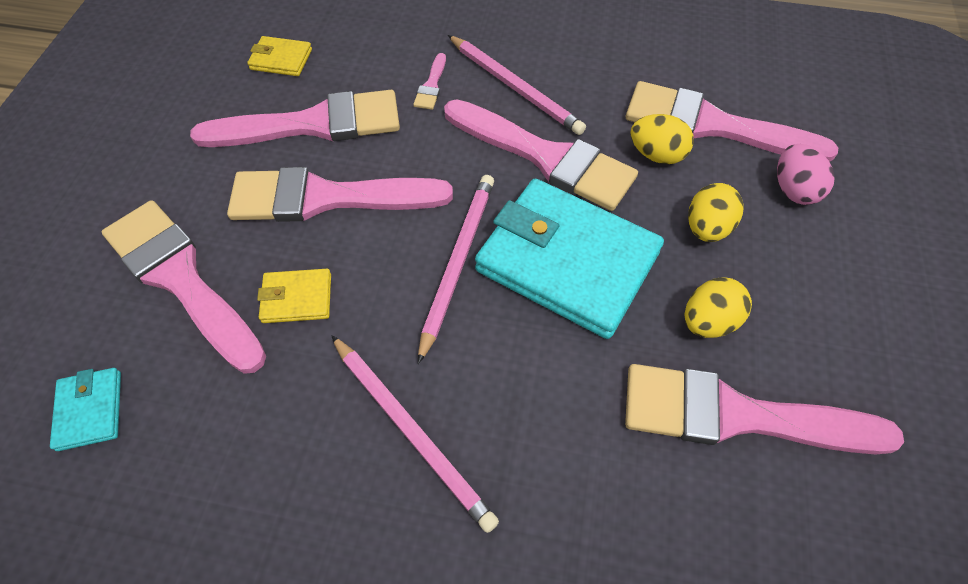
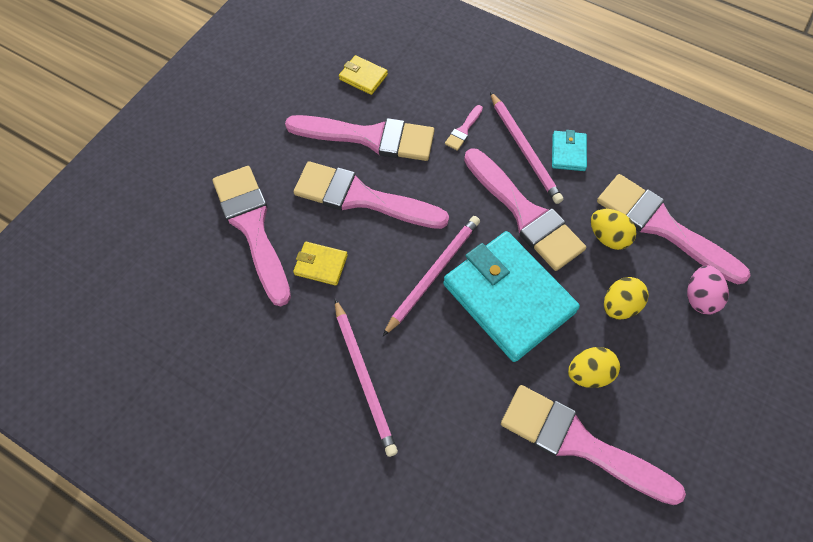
camera: 20 degrees right, 5 degrees up
(90, 410) = (179, 297): turquoise wallet -> turquoise wallet (568, 152)

